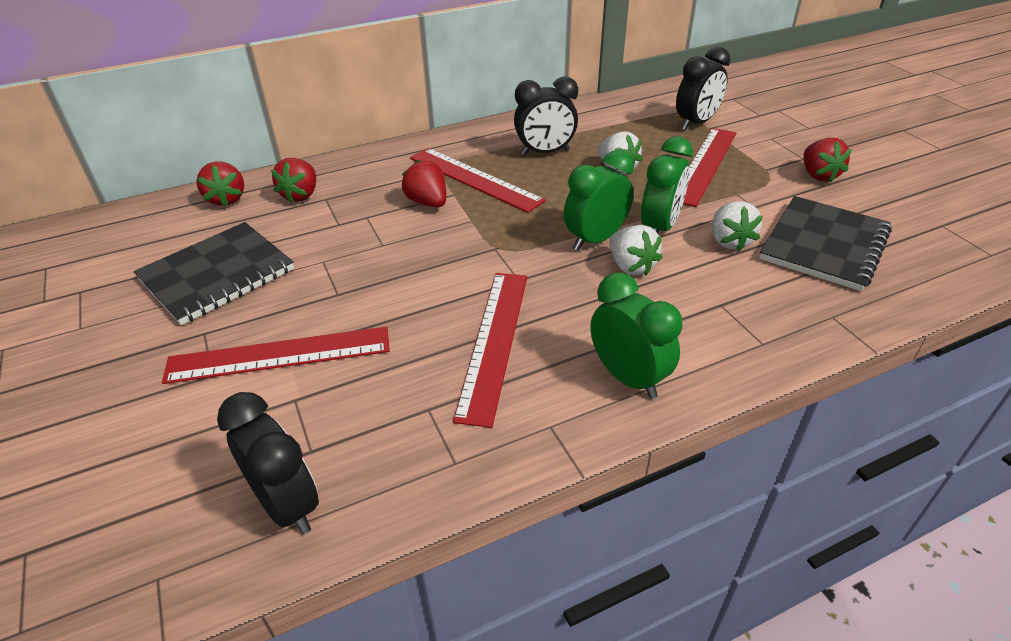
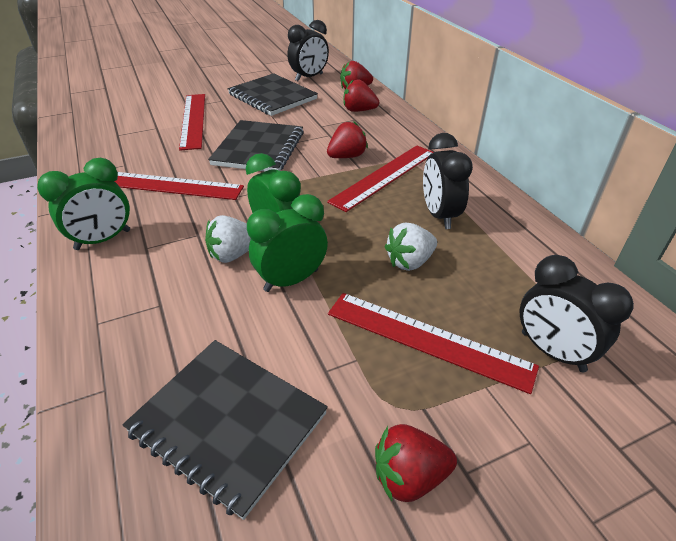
camera: 90 degrees right, 0 degrees up
(287, 505) = (87, 132): black clock -> black clock (309, 77)
(397, 271) = (259, 149): none -> black notebook
(659, 227) = (291, 280): green clock -> green clock turned 120 degrees clockwise
(729, 241) = (256, 330): white strawberry -> none

